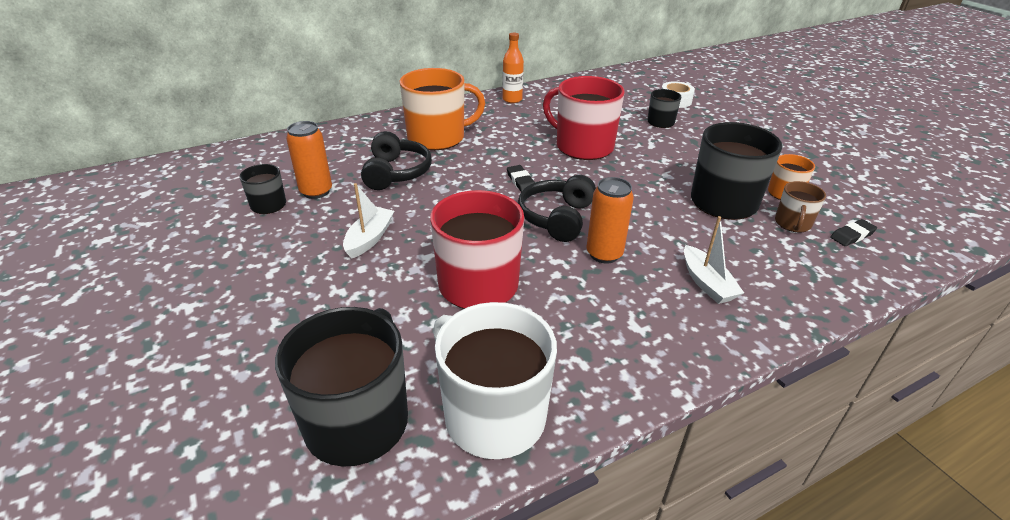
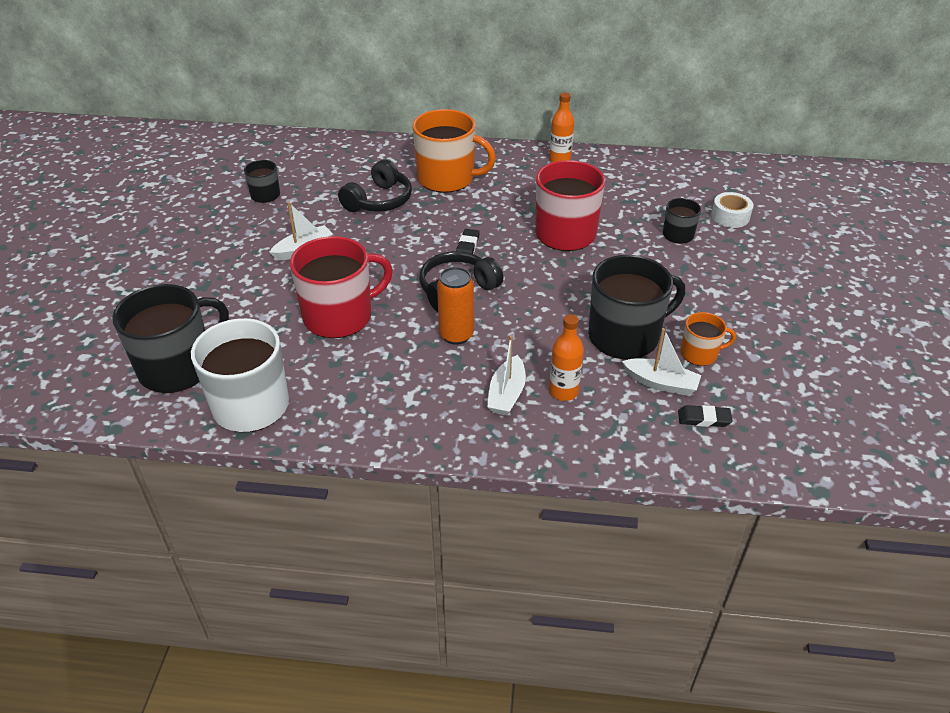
camera: 35 degrees right, 5 degrees up
(316, 191) = (306, 196): orange can -> none
(742, 261) = (563, 391): none -> orange bottle
(792, 223) = (661, 383): brown mug -> white boat

